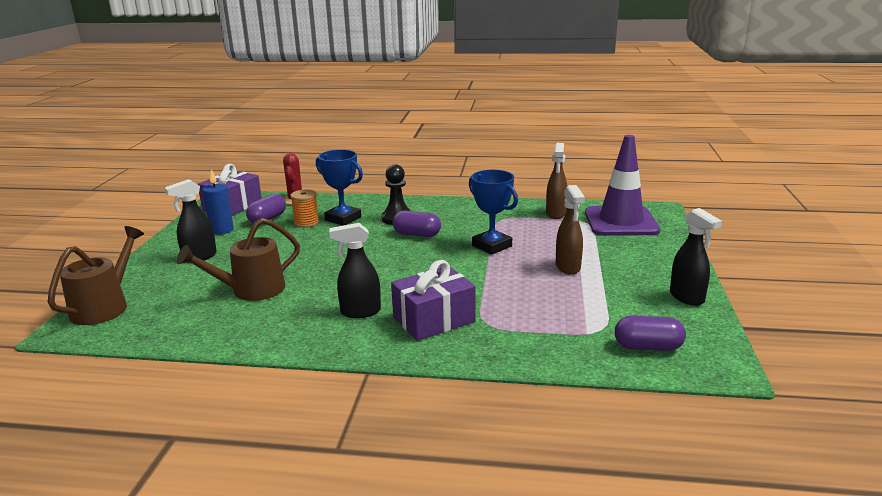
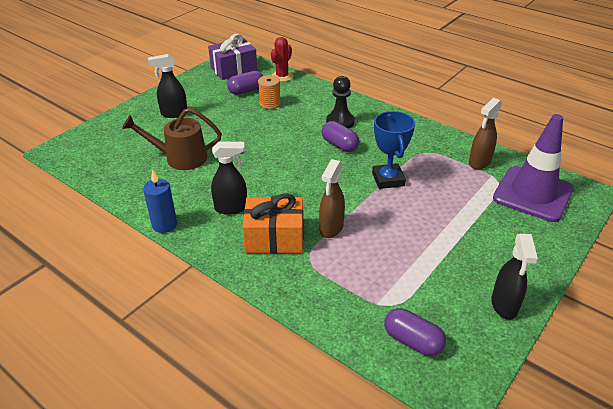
camera: 30 degrees right, 15 degrees up
(105, 306) = (88, 138): brown watering can -> none
(222, 230) = (208, 92): blue candle -> blue candle (164, 225)
(343, 219) = (299, 108): blue trophy -> none
(360, 312) = (231, 208): black spray bottle -> black spray bottle turned 150 degrees clockwise
(434, 320) = (274, 238): purple gift -> orange gift
(568, 267) = (430, 228): brown spray bottle -> brown spray bottle (331, 228)

